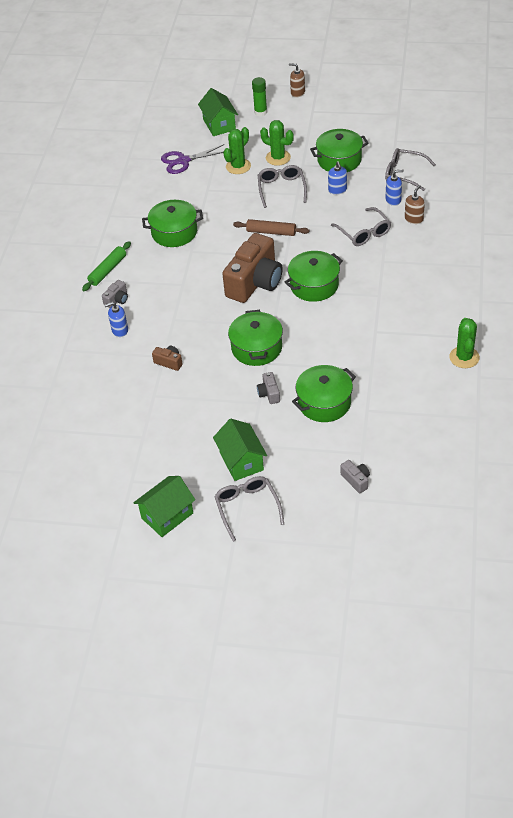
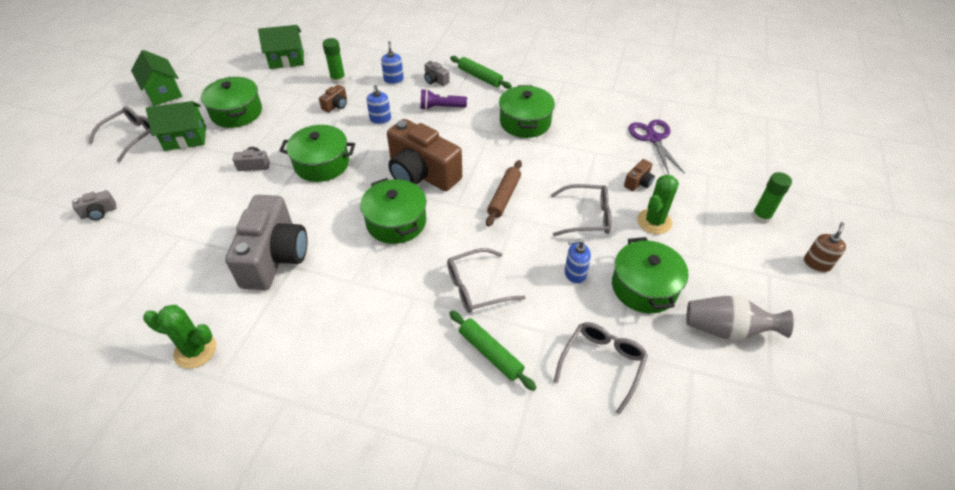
camera: 95 degrees right, 0 degrees up
(124, 373) = (338, 79): none -> green glue stick
(161, 288) = (441, 107): none -> purple flashlight
(219, 125) = (729, 174): green house -> green house (287, 60)
(238, 166) = (638, 182): green cactus -> brown camera
(247, 507) = (132, 136): grey glasses -> grey glasses turned 45 degrees counterclockwise
(324, 402) = (214, 204): green pot -> green pot (236, 112)
(362, 128) = (727, 329): none -> grey vase
(370, 344) = (275, 257): none -> grey camera
(393, 200) = (540, 336): blue soap dispenser -> blue soap dispenser (380, 119)
(414, 219) = (490, 353): brown soap dispenser -> green rolling pin

